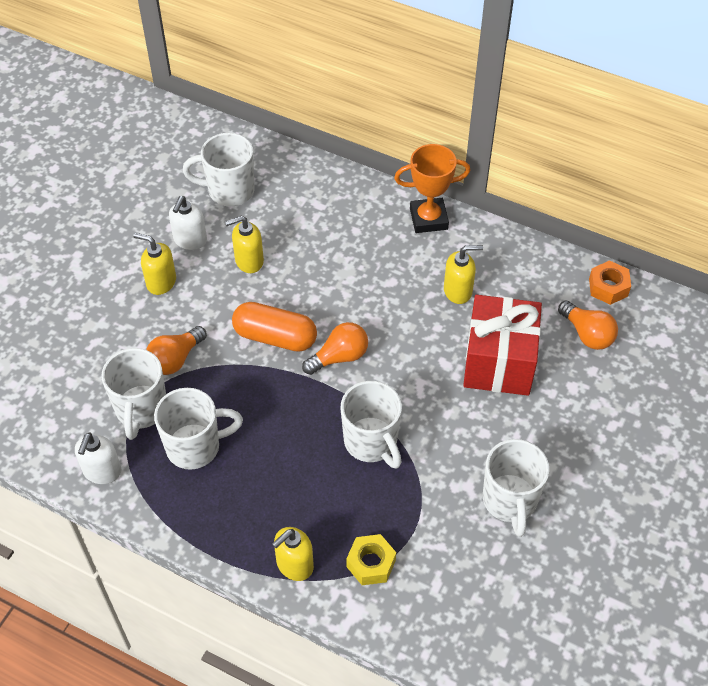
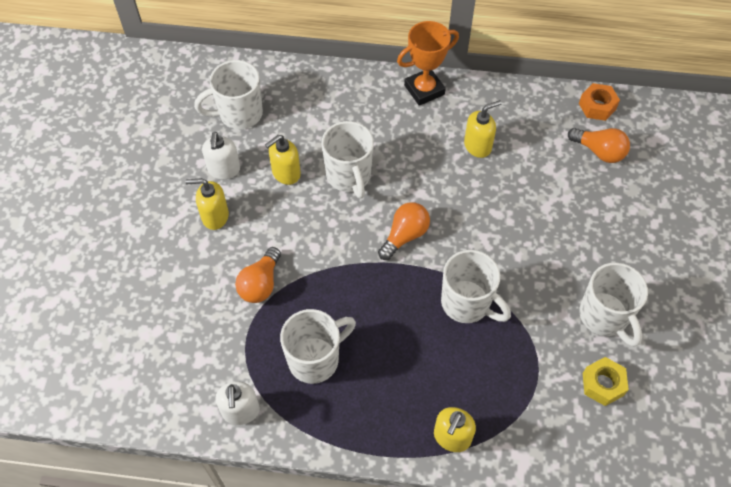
camera: 20 degrees left, 5 degrees up
(141, 410) = (250, 341): white mug -> white mug (349, 176)
(275, 337) = (340, 235): orange capsule -> none
(371, 563) = (516, 412): yellow nut -> yellow nut (603, 384)
(499, 362) = (540, 198): red gift -> none

